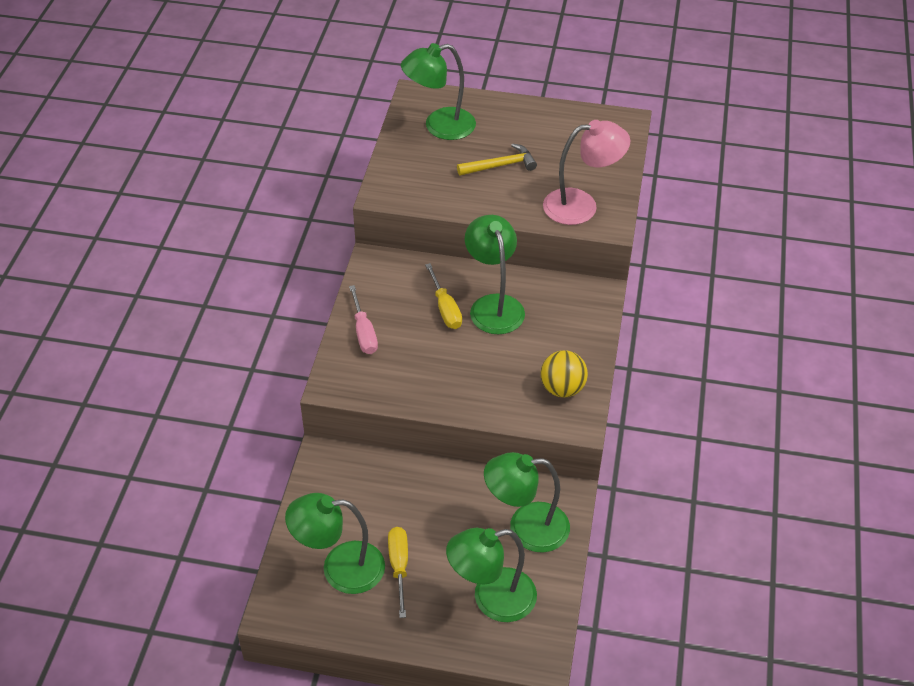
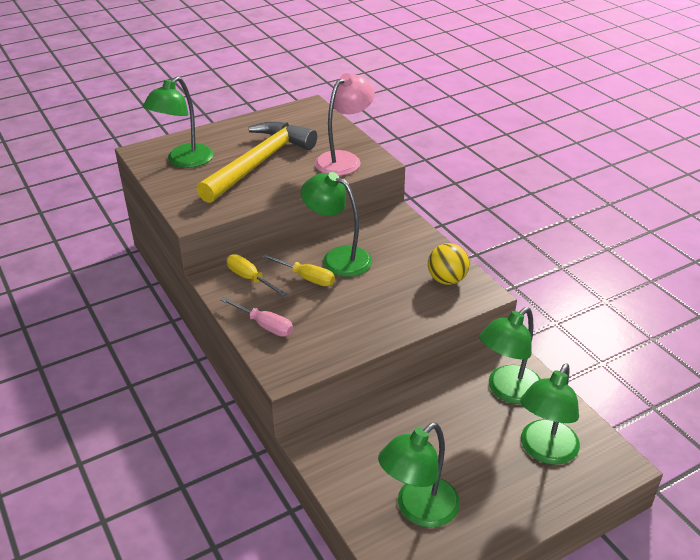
camera: 40 degrees left, 10 degrees down
(399, 566) = (458, 477): yellow screwdriver -> yellow screwdriver (250, 278)
(500, 165) = (259, 163): yellow hammer -> yellow hammer, size x2.11

